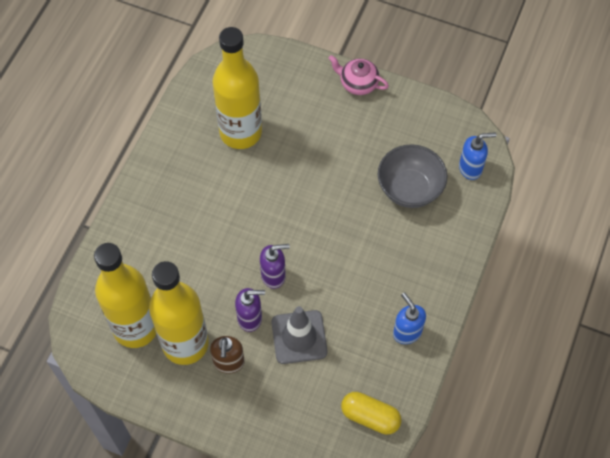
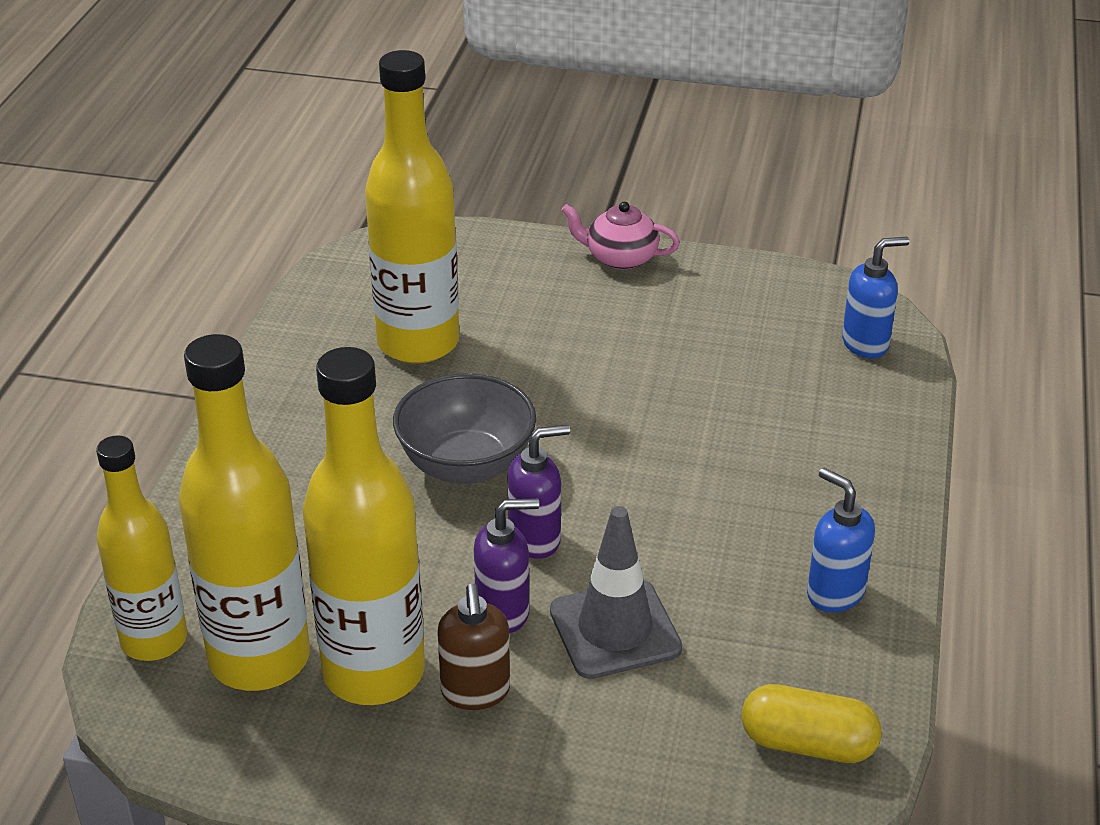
camera: 10 degrees left, 25 degrees down
(90, 308) = (154, 640): none -> yellow bottle
(409, 189) = (763, 384): grey bowl -> grey bowl (466, 465)

